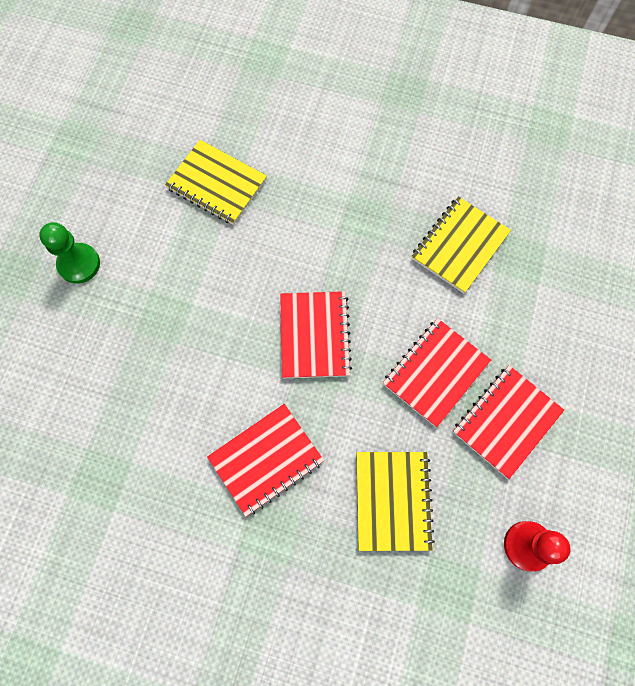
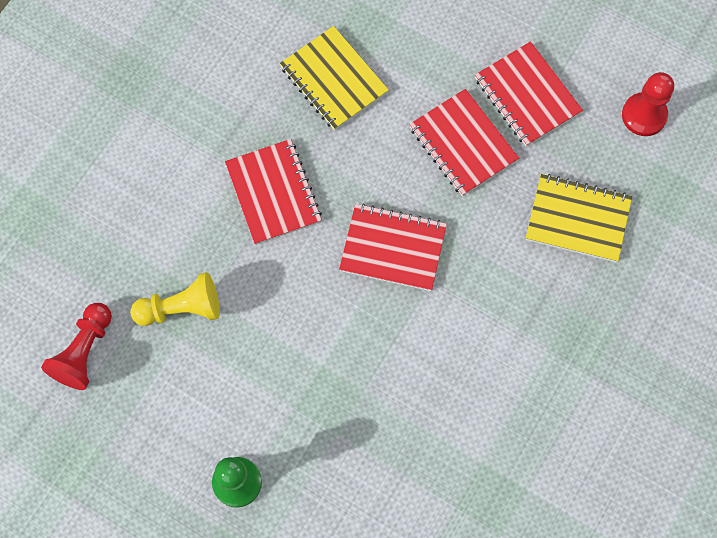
camera: 75 degrees left, 0 degrees up
(165, 126) = (84, 351): none -> red pawn
(217, 184) = (181, 308): yellow notebook -> yellow pawn
(266, 459) = (510, 327): red notebook -> red notebook (273, 193)

